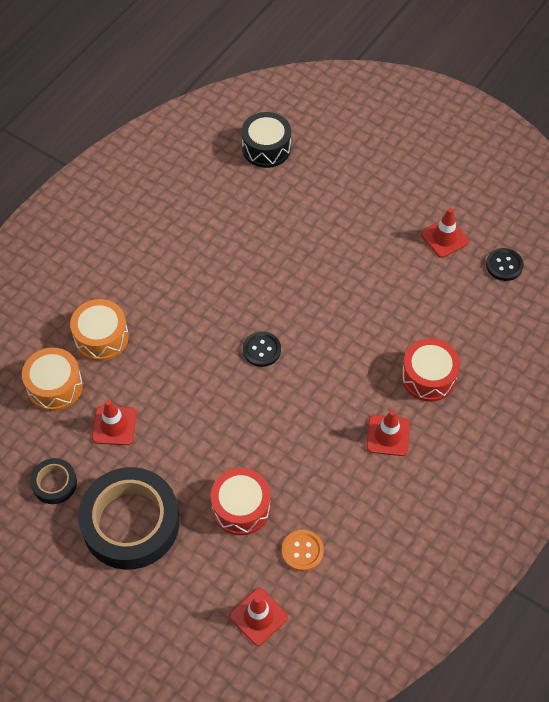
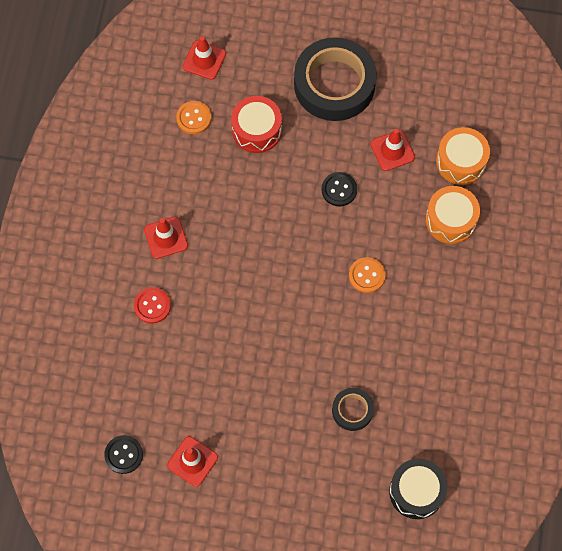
camera: 155 degrees right, 10 degrees up
(54, 483) = (410, 88): black tape -> black tape (352, 410)
(210, 321) = (367, 275): none -> orange button
(261, 350) = (308, 268): black button -> black button (339, 190)
(428, 377) = (152, 306): red drum -> red button

